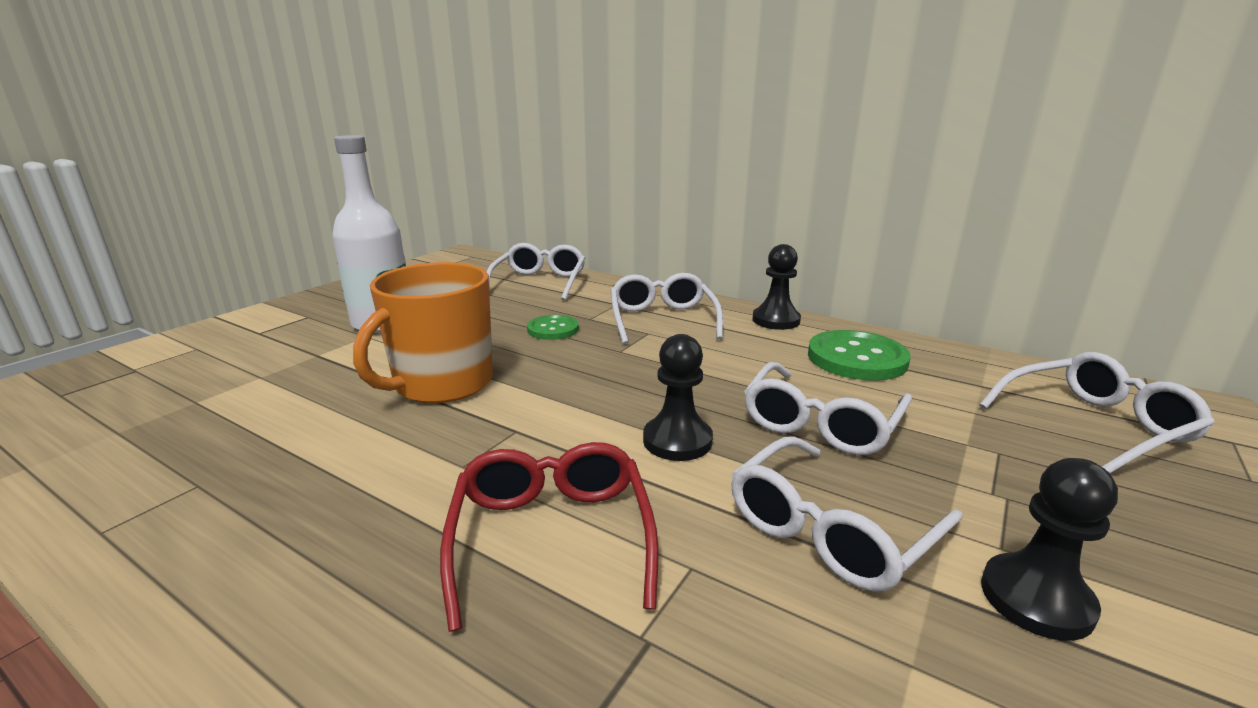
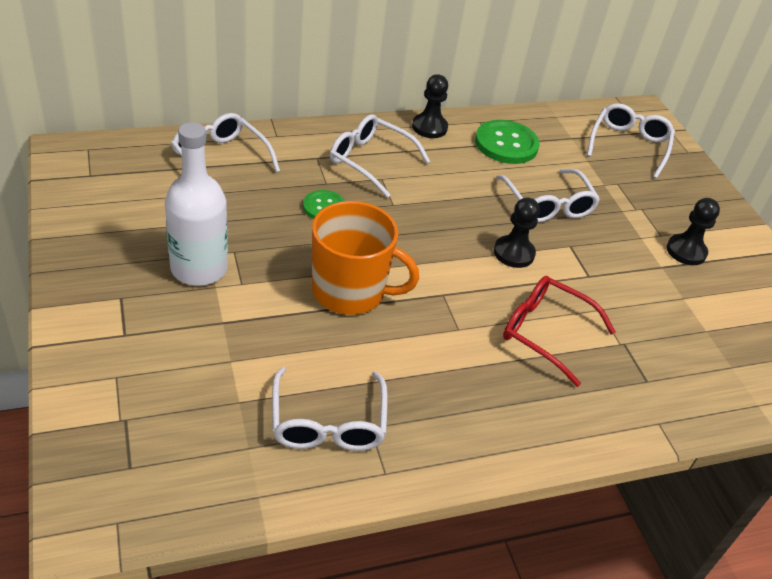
camera: 55 degrees left, 20 degrees up
(442, 384) = (350, 291): orange mug -> orange mug turned 60 degrees counterclockwise
(831, 529) = (615, 262): white glasses -> white glasses (328, 422)

